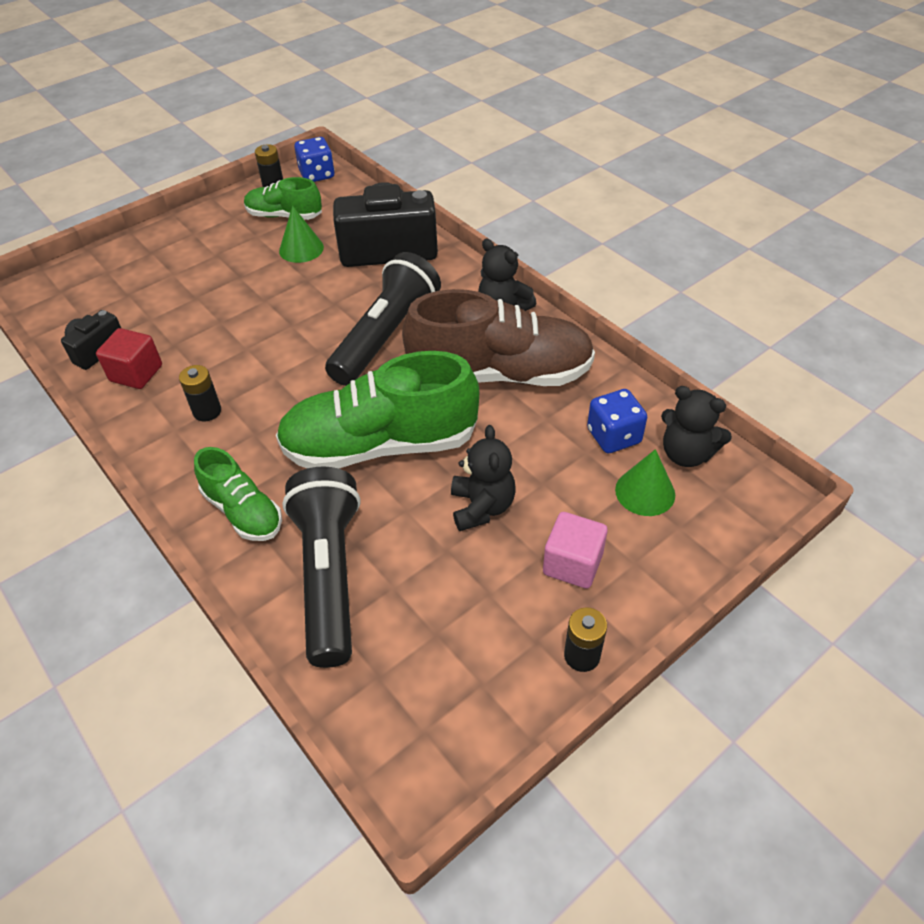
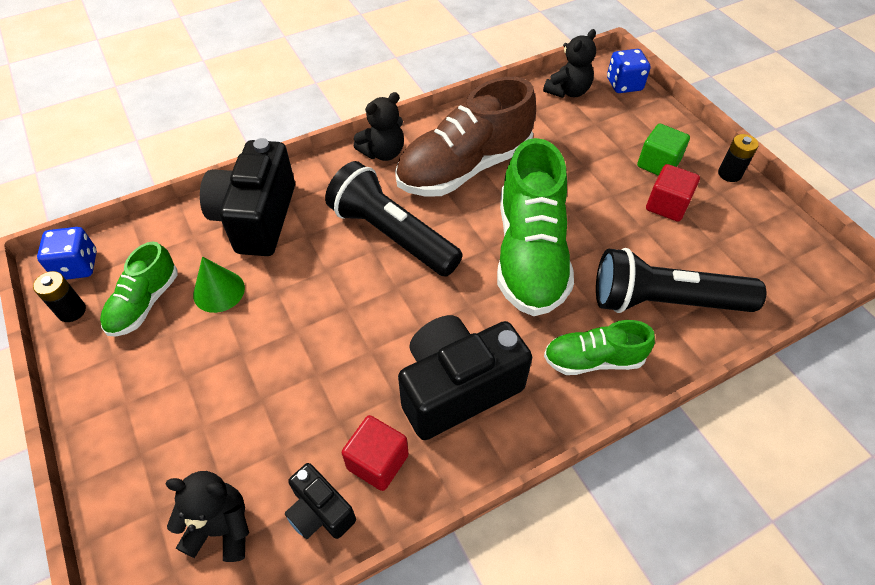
camera: 80 degrees left, 5 degrees up
(207, 411) = (457, 388): black battery -> black camera
(243, 511) = (593, 359): green shoe -> green shoe turned 150 degrees counterclockwise
(482, 507) = (604, 201): black teddy bear -> black teddy bear (221, 528)
(493, 575) = (667, 205): none -> red cube
(500, 374) = (464, 168): brown shoe -> brown shoe turned 135 degrees counterclockwise
(572, 564) = (658, 164): pink cube -> green cube
(613, 436) = (545, 120): blue dice -> blue dice (624, 84)
(645, 492) = (599, 117): green cone -> none

